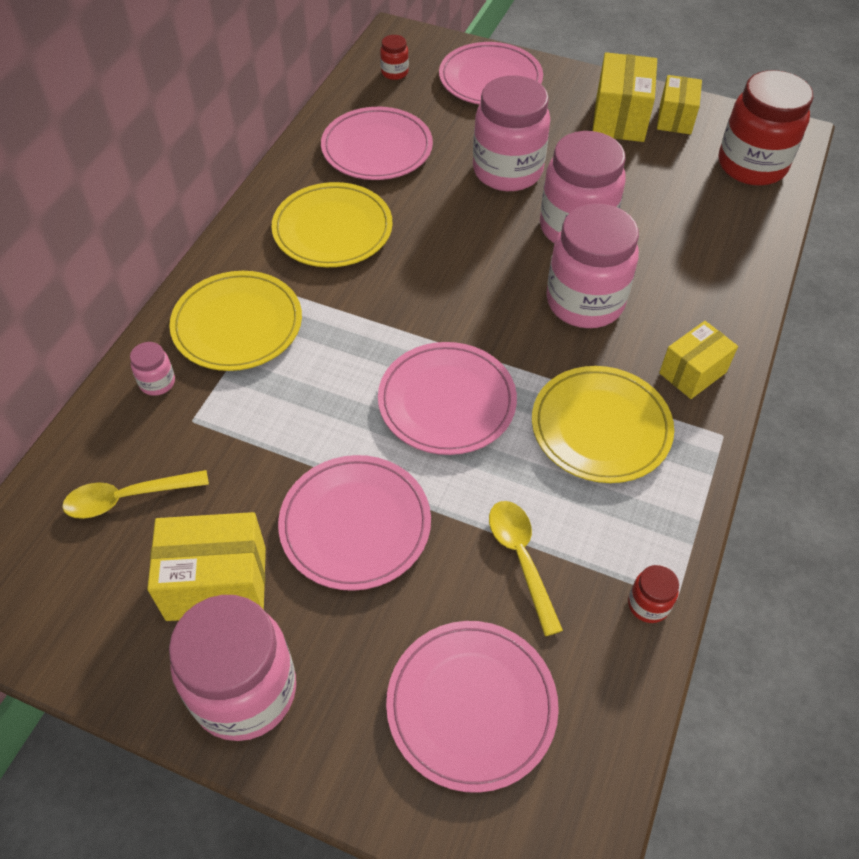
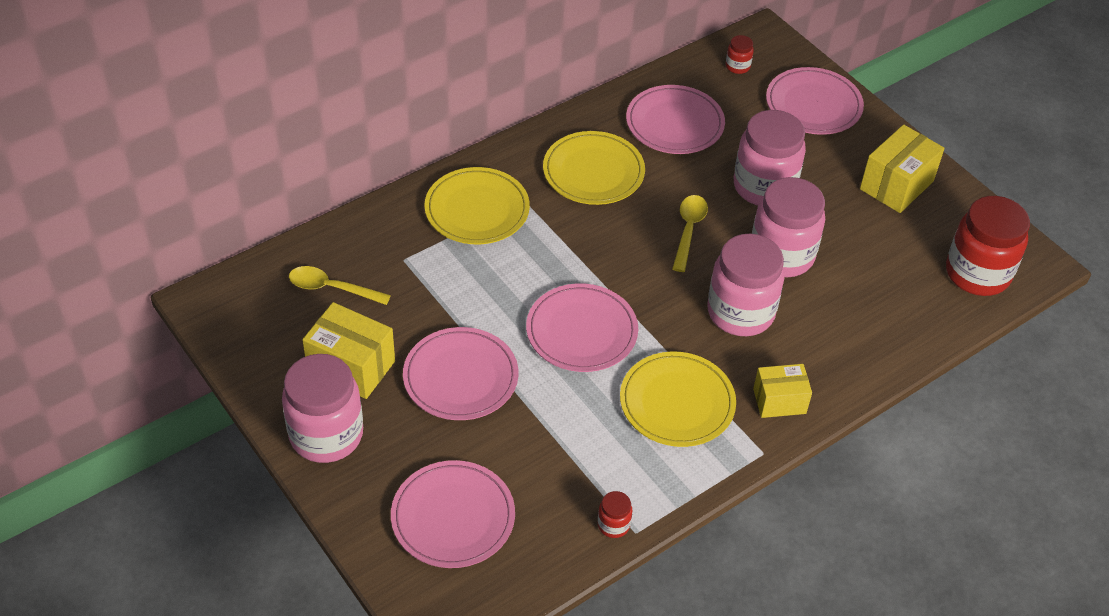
camera: 30 degrees right, 5 degrees down
(157, 382) = (398, 224): pink jar -> none
(521, 559) = (552, 454): yellow spoon -> yellow spoon (688, 230)
(675, 119) = (946, 206): yellow box -> none

